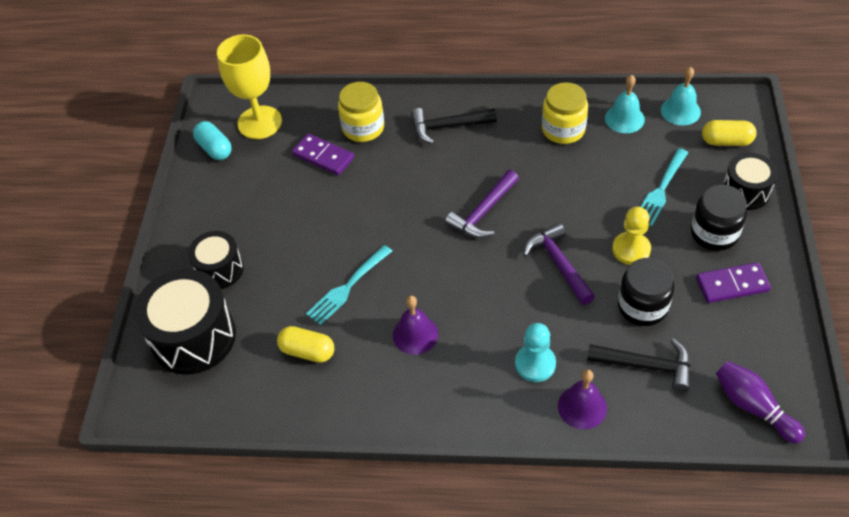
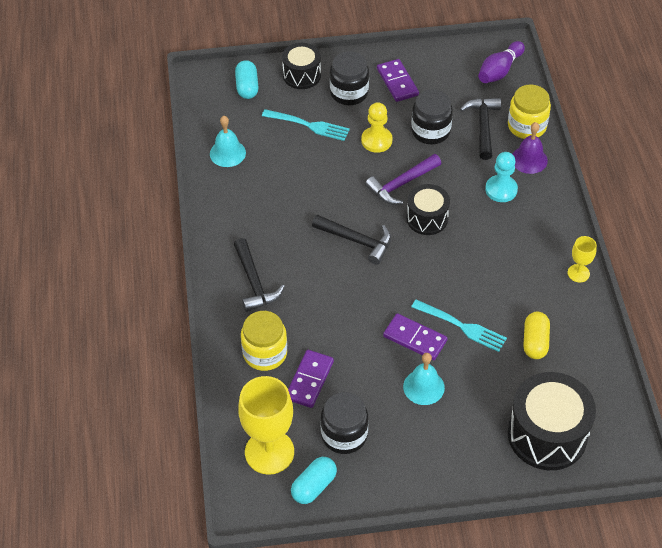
camera: 105 degrees left, 0 degrees up
(220, 269) = (468, 435): black drum -> black drum (427, 218)
(256, 175) = (344, 435): none -> black jar
(345, 244) = (415, 338): none -> purple domino
(389, 419) = (578, 273): none -> yellow goblet
(415, 334) = (496, 269): purple bell -> none
(483, 212) = (357, 241): purple hammer -> black hammer
(563, 129) = (247, 194): yellow jar -> yellow jar (527, 126)
(680, 111) = (213, 116): turquoise bell -> turquoise bell (423, 387)
(726, 141) = (247, 87): yellow capsule -> turquoise capsule

